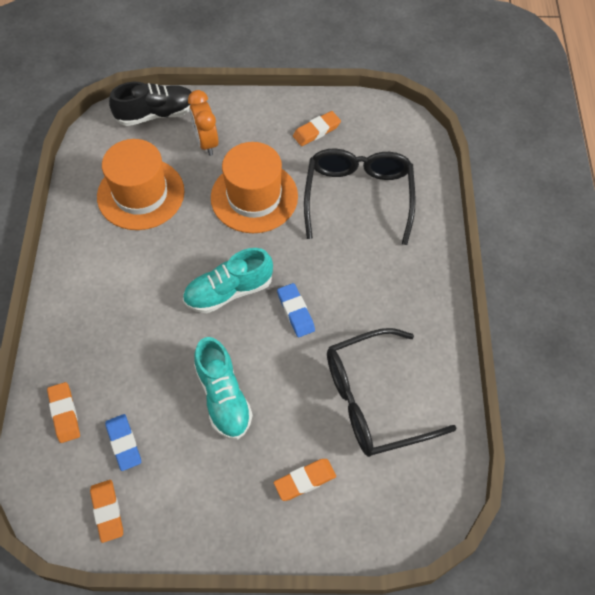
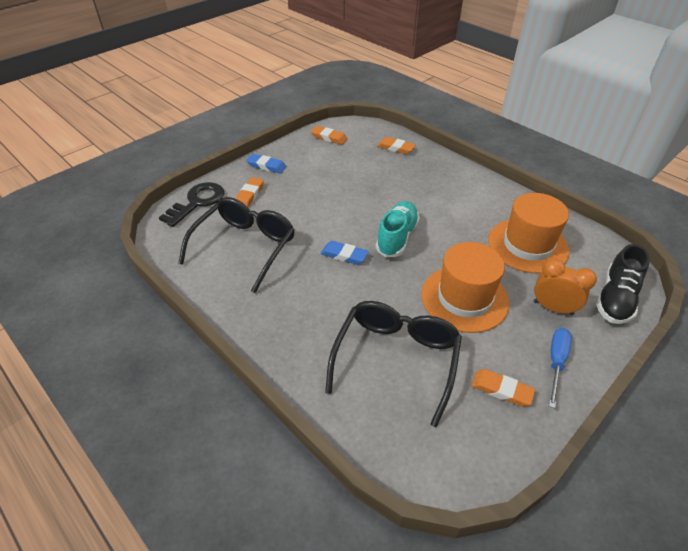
camera: 135 degrees right, 15 degrees down
(124, 443) = (354, 156): blue eraser -> blue eraser (266, 166)
(223, 397) = (332, 196): turquoise shoe -> none
(260, 117) = (556, 362): none -> blue screwdriver
(316, 131) = (501, 390): orange eraser -> orange eraser turned 75 degrees counterclockwise
(358, 197) = (396, 359): black glasses -> black glasses turned 120 degrees counterclockwise
(371, 522) = (197, 202): none -> black key

